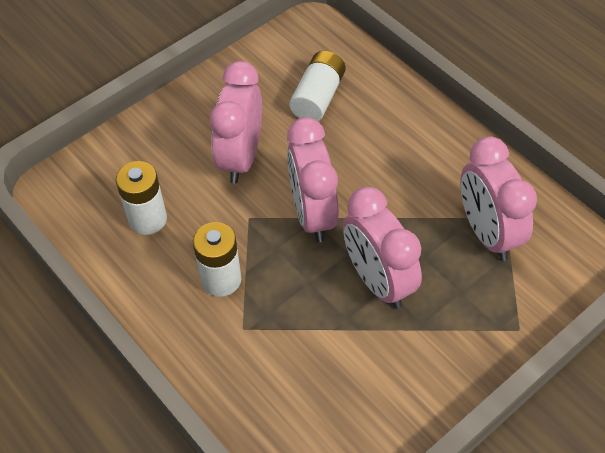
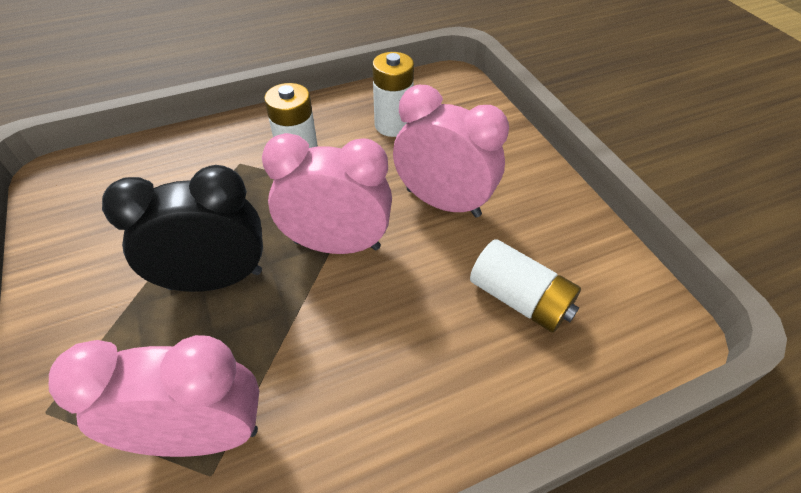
camera: 105 degrees right, 5 degrees down
(378, 281) = (215, 279): pink clock -> black clock

